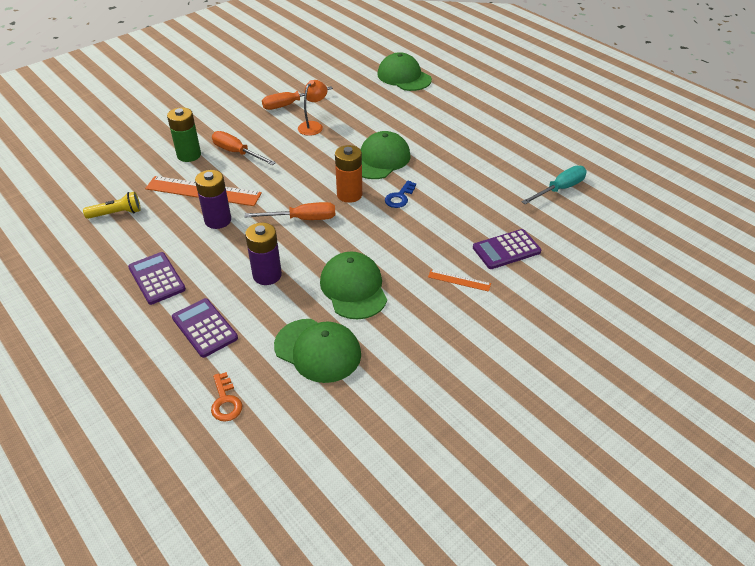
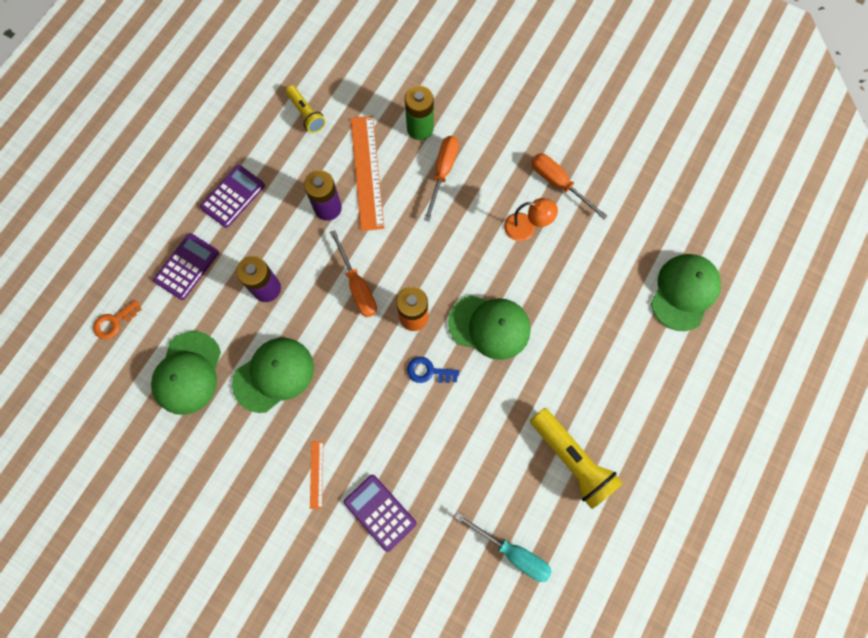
camera: 70 degrees right, 30 degrees up
(500, 147) = (571, 459): none -> yellow flashlight

